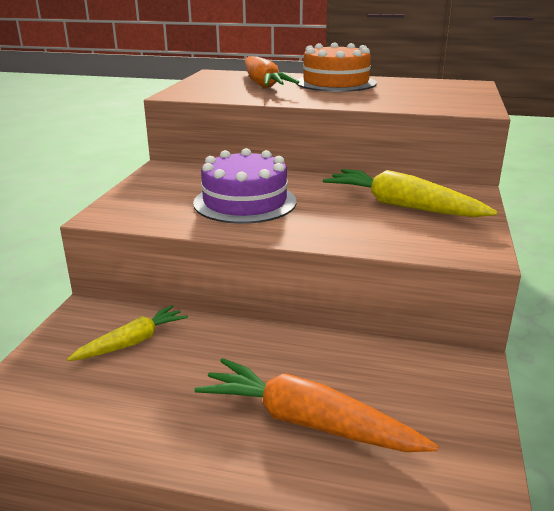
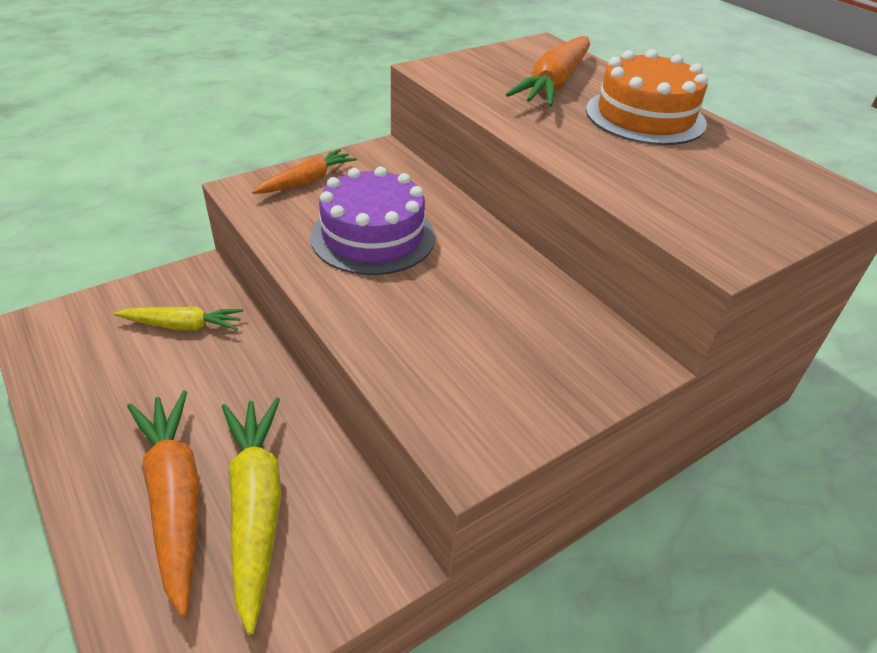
camera: 40 degrees right, 15 degrees up
(143, 196) = (307, 181): none -> orange carrot
(402, 206) = (512, 334): yellow carrot -> yellow carrot (256, 507)

